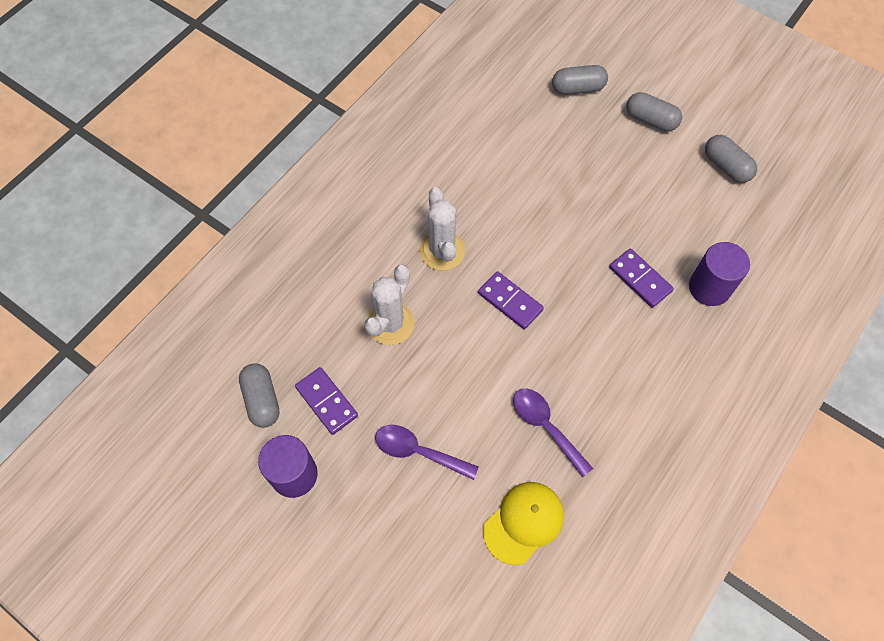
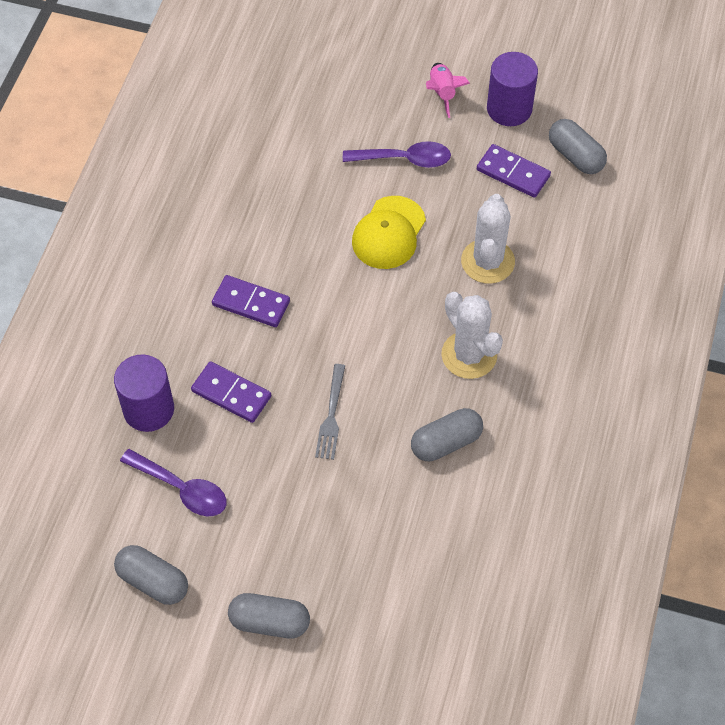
camera: 160 degrees right, 5 degrees down
(349, 518) = (442, 93): none -> pink rocket
(510, 301) = (370, 323): purple domino -> purple domino (251, 303)
(524, 522) = (284, 135): yellow cap -> yellow cap (388, 233)
(545, 427) = (290, 216): purple spoon -> purple spoon (182, 489)
(566, 238) = (331, 415): none -> grey fork
(578, 88) = (385, 641): grey capsule -> grey capsule (446, 442)

